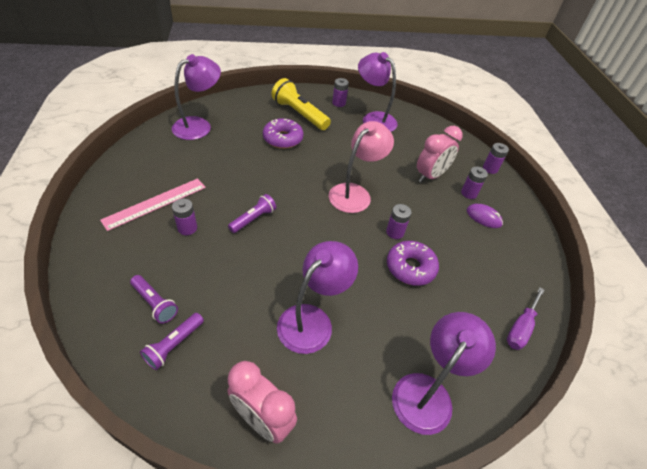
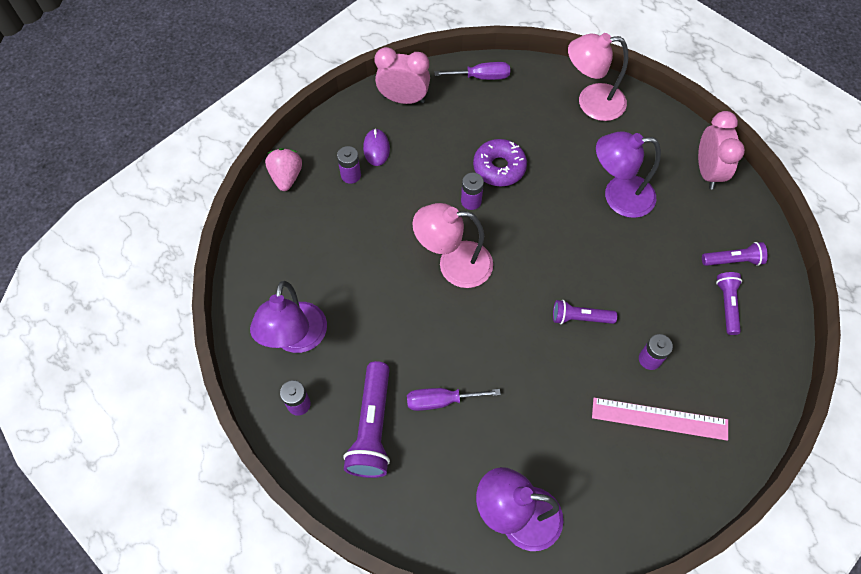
camera: 125 degrees left, 15 degrees up
(283, 139) = (441, 401): purple donut -> purple screwdriver
(299, 114) = (372, 427): yellow flashlight -> purple flashlight
(428, 392) = (591, 102): purple lamp -> pink lamp
(430, 176) = (355, 219): pink clock -> pink clock (403, 99)
(490, 169) = (286, 177): purple battery -> pink strawberry

